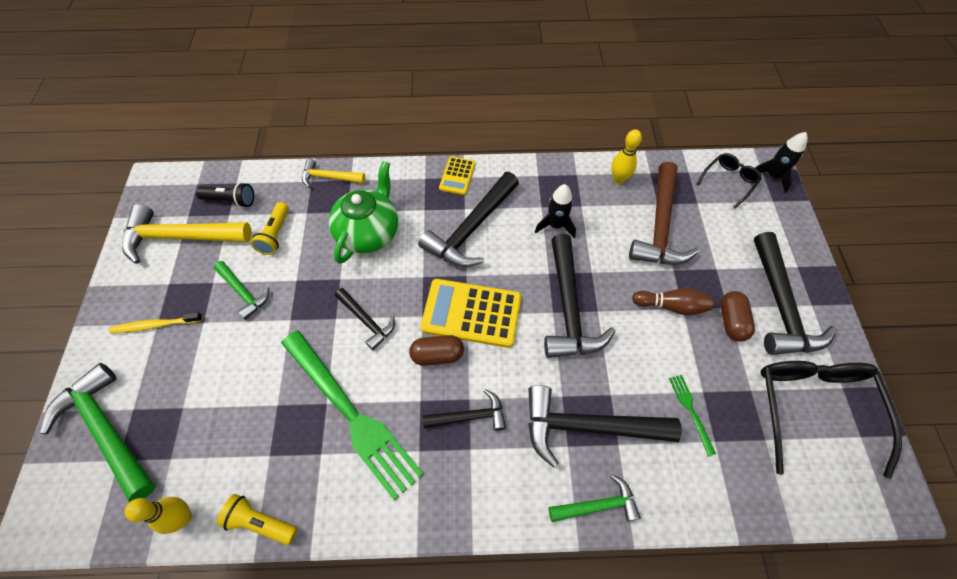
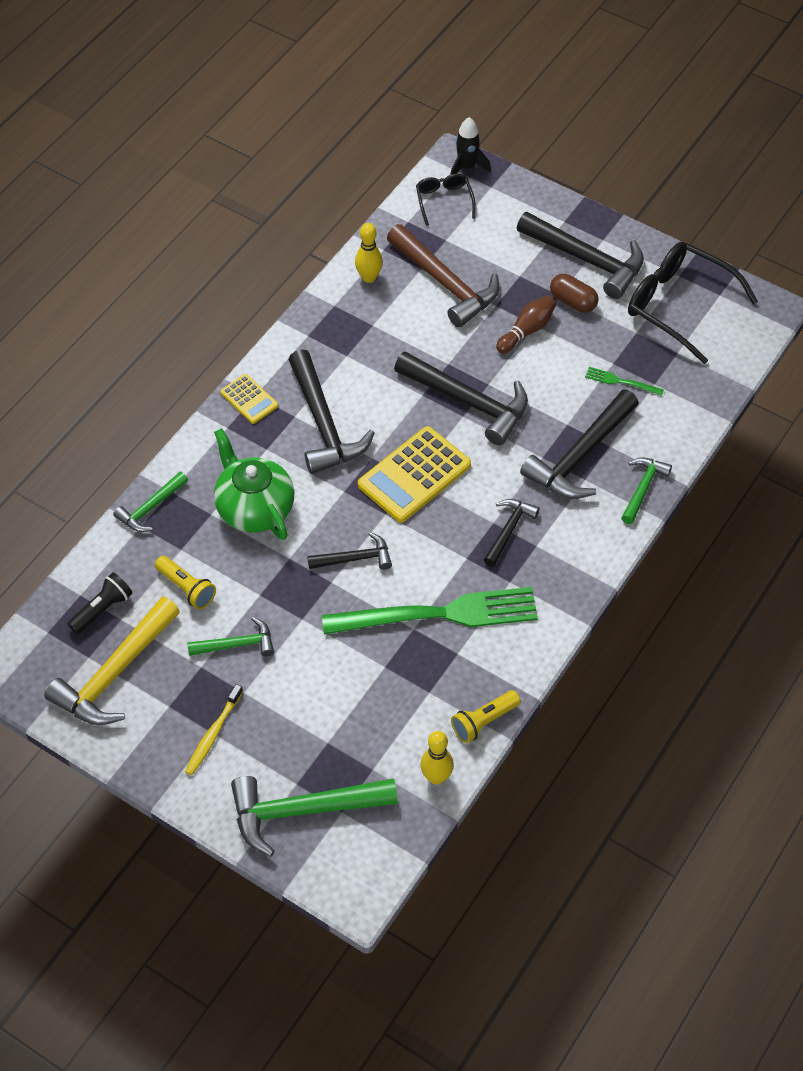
camera: 55 degrees left, 5 degrees down
(329, 177) = (151, 508): yellow hammer -> green hammer
(437, 355) = (434, 523): brown capsule -> none
(555, 225) = (377, 358): black rocket -> none

